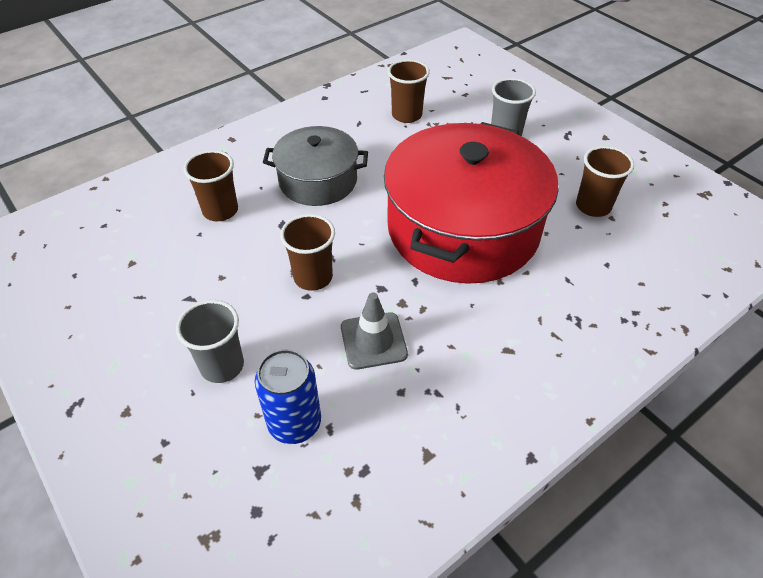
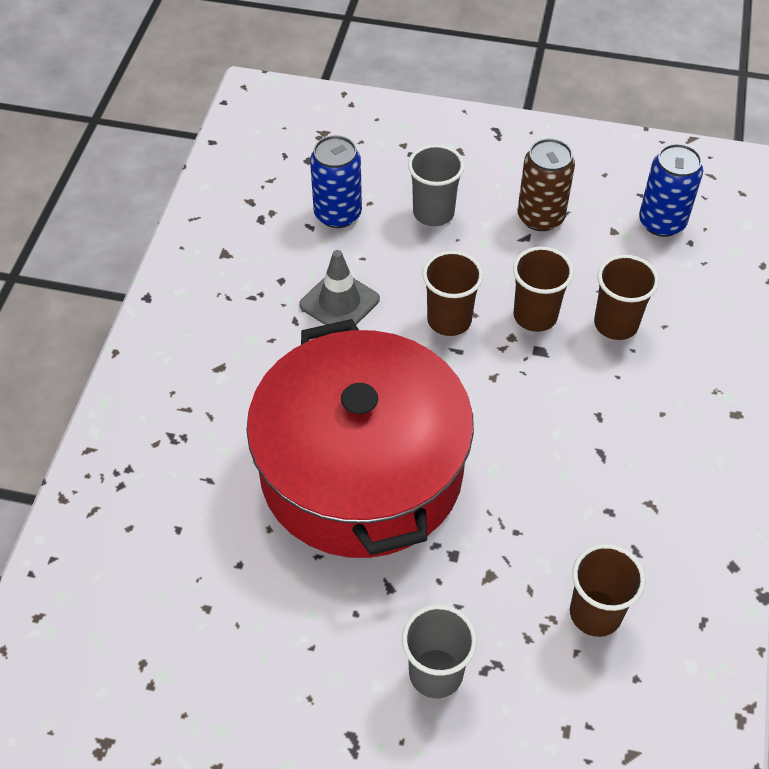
camera: 140 degrees right, 5 degrees up
(96, 247) = (662, 222): none -> blue can
(158, 305) = (540, 217): none -> brown can
(318, 180) = (573, 425): grey pot -> none
(593, 206) = (238, 611): brown cup -> brown cup (535, 316)

